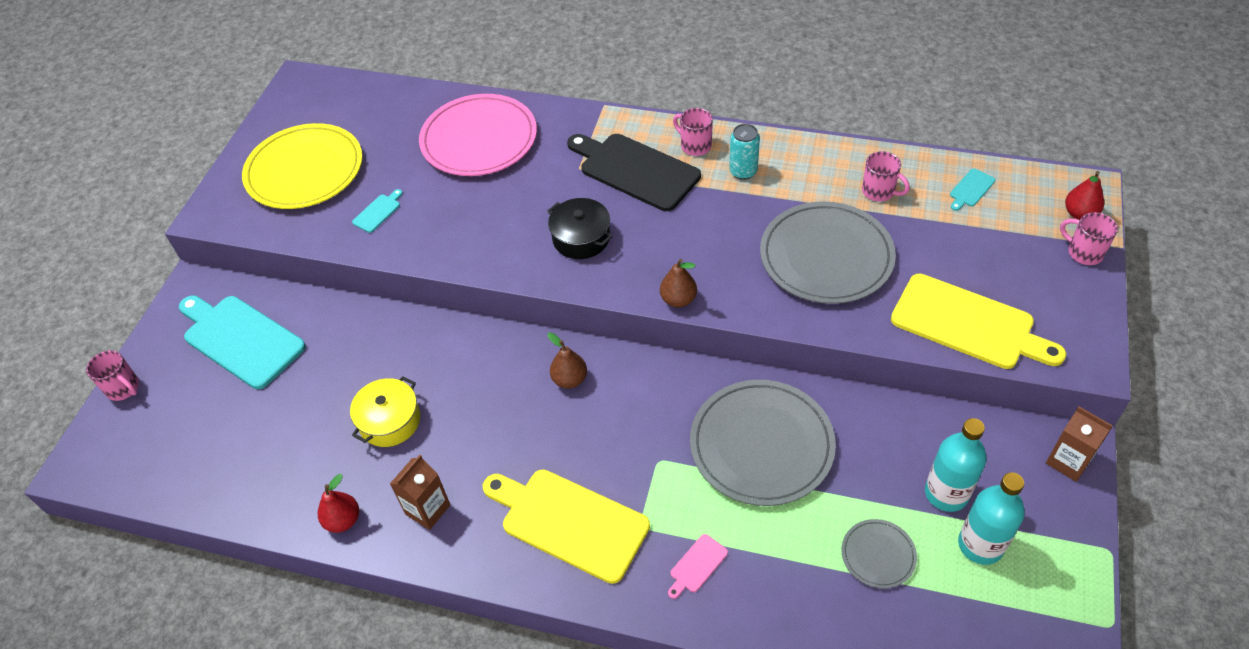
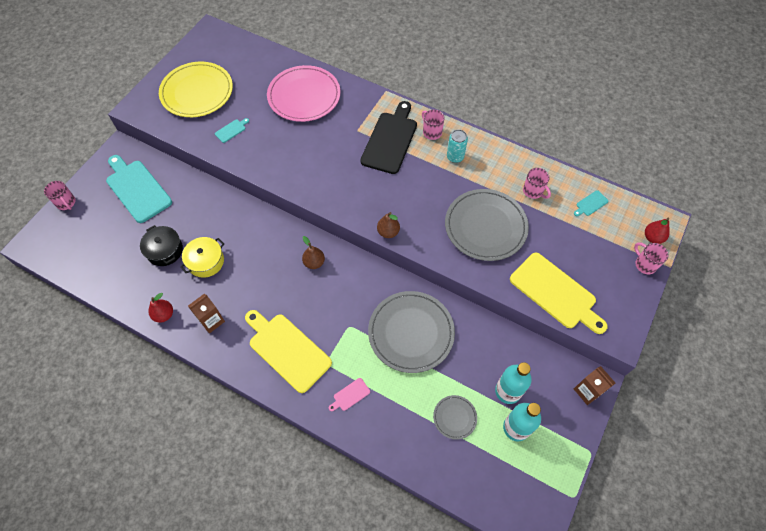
camera: 10 degrees right, 10 degrees up
(581, 238) = (344, 177): black pot -> black pot (165, 250)
(635, 170) = (390, 140): black cutting board -> black cutting board turned 60 degrees clockwise

